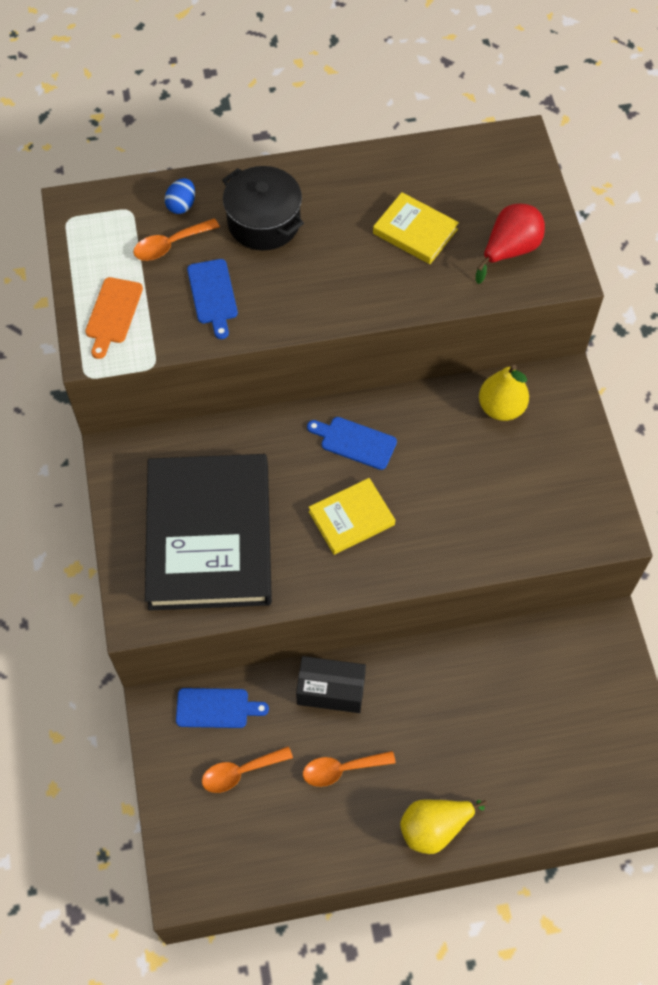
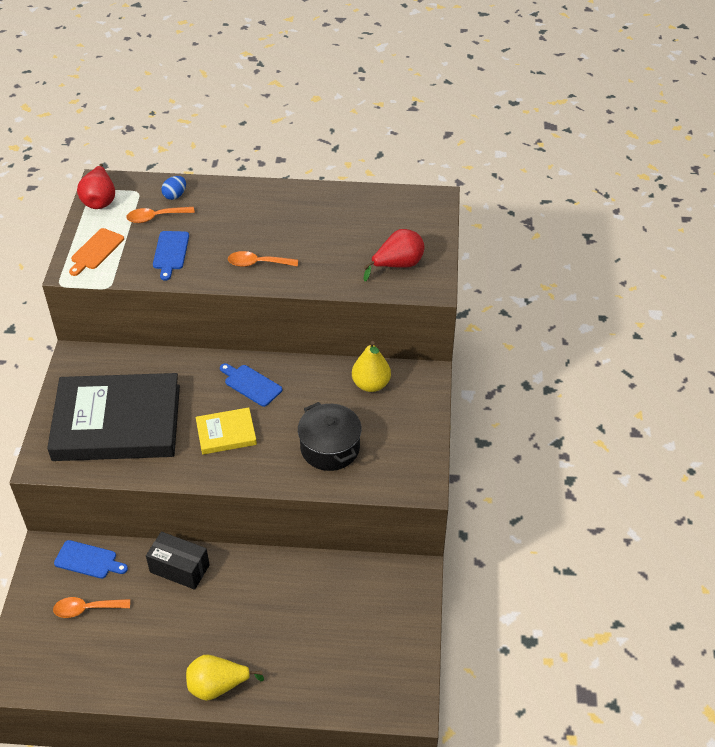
camera: 15 degrees right, 15 degrees down
(84, 234) = (100, 200): none -> red pear
(209, 536) = (117, 422): black book -> black book turned 75 degrees clockwise
(264, 222) = (227, 216): black pot -> black pot (330, 448)
(341, 769) = (163, 626): orange spoon -> orange spoon (257, 263)
(415, 231) = (333, 241): yellow book -> none

